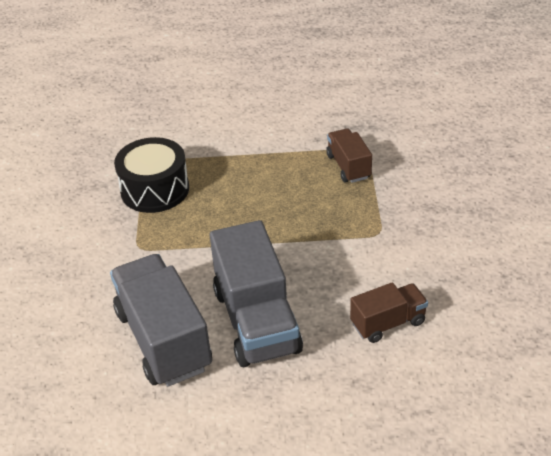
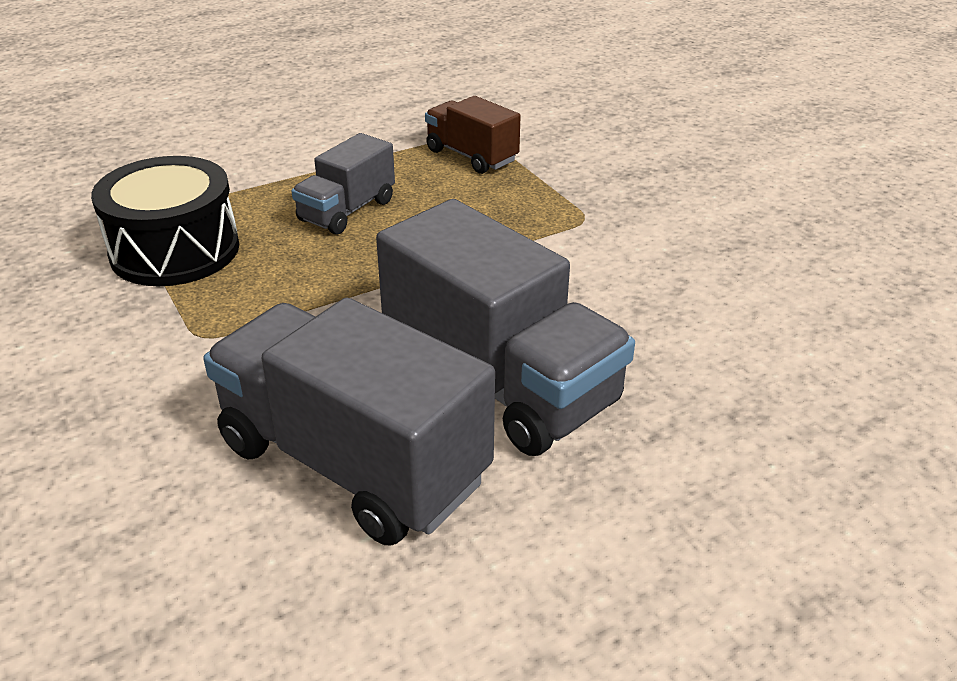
camera: 30 degrees left, 5 degrees down
(253, 188) = (347, 211): none -> grey truck
(388, 323) = (704, 322): brown truck -> none

